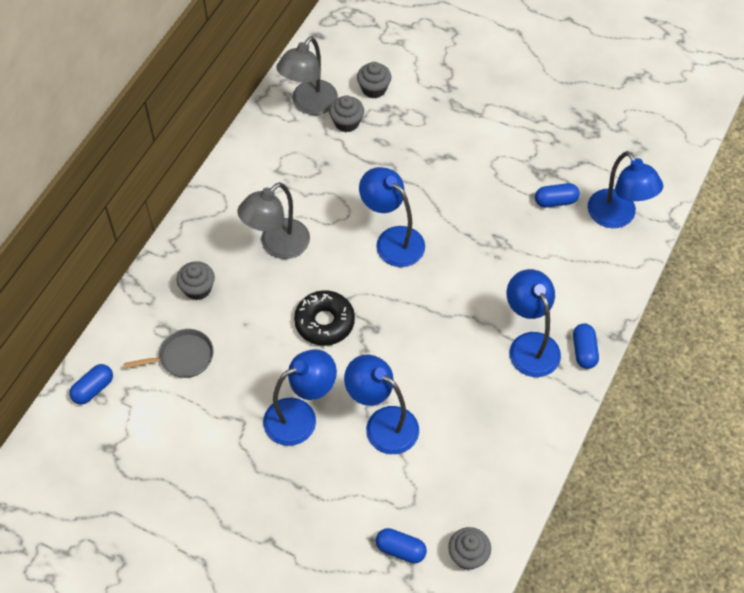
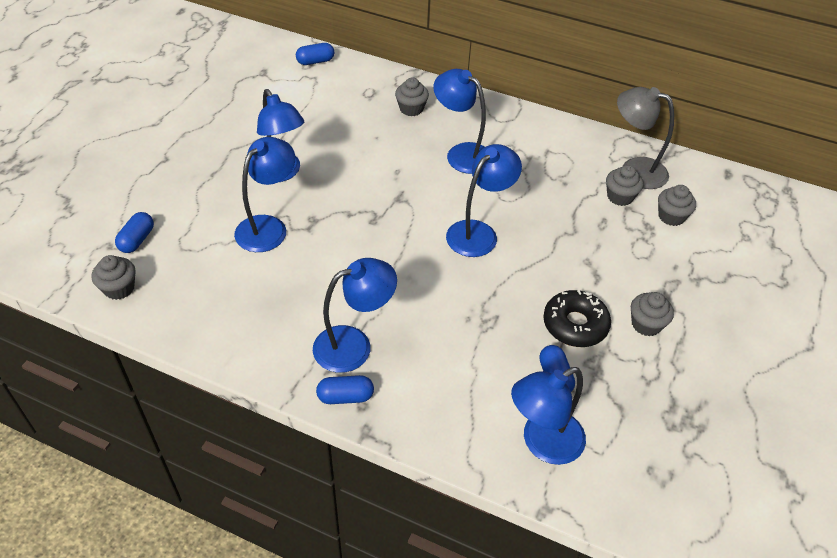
camera: 85 degrees right, 10 degrees down
(93, 389) = (315, 61): blue capsule -> blue capsule turned 60 degrees counterclockwise
(183, 357) = (343, 104): grey pan -> none
(277, 246) = (461, 153): grey lamp -> blue lamp
(324, 322) = (379, 186): black donut -> black donut (575, 325)
(499, 131) = (646, 324): none -> grey cupcake

